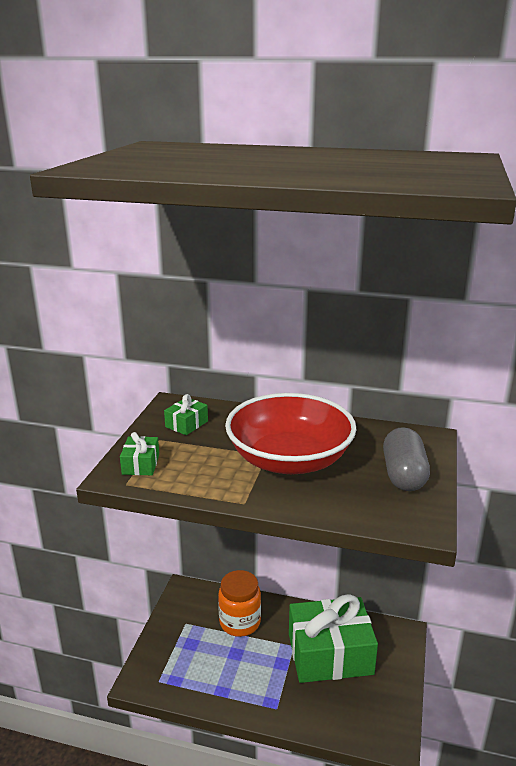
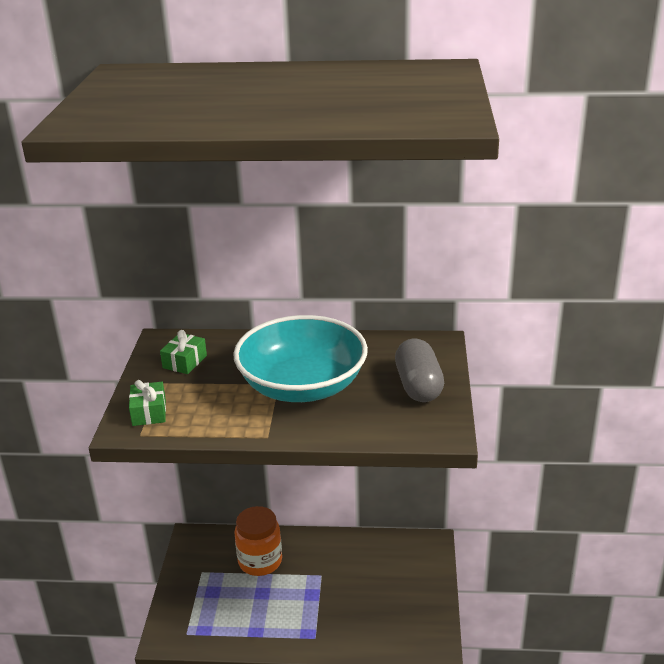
camera: 10 degrees left, 5 degrees up
(289, 460) = (302, 386): red bowl -> turquoise bowl
(330, 653) = (360, 576): green gift -> none

